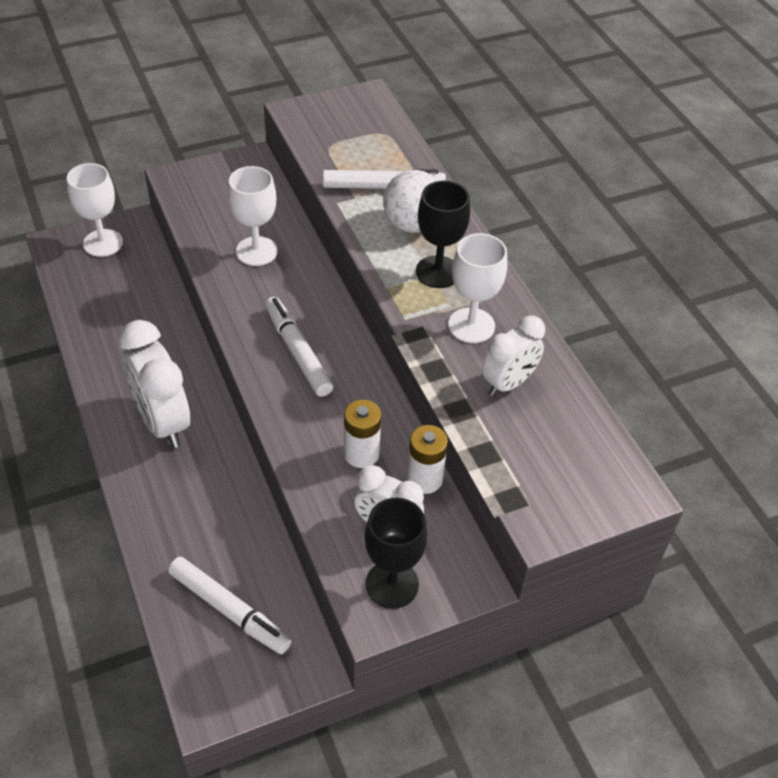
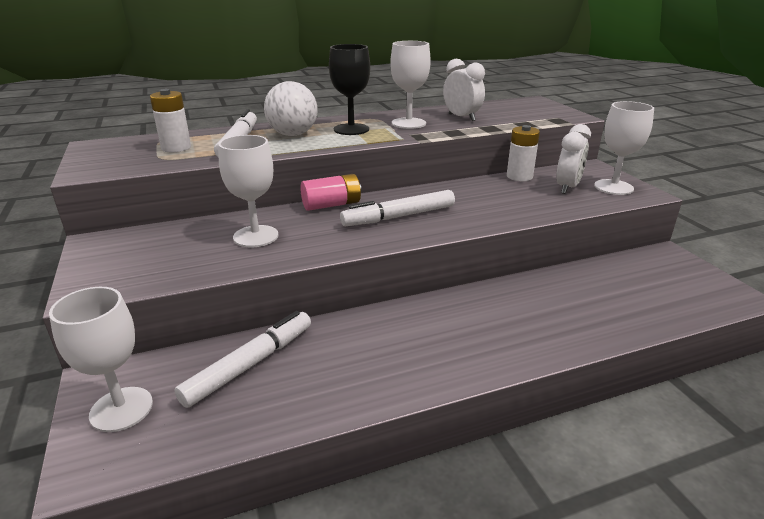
camera: 85 degrees left, 20 degrees down
(163, 422) = (451, 334): white clock -> none
(229, 610) = (645, 288): white marker -> white marker (249, 364)
(327, 297) = (331, 205): none -> pink battery
(361, 454) = (505, 194): white battery -> white battery (176, 148)
(392, 584) = (613, 187): black goblet -> white goblet

